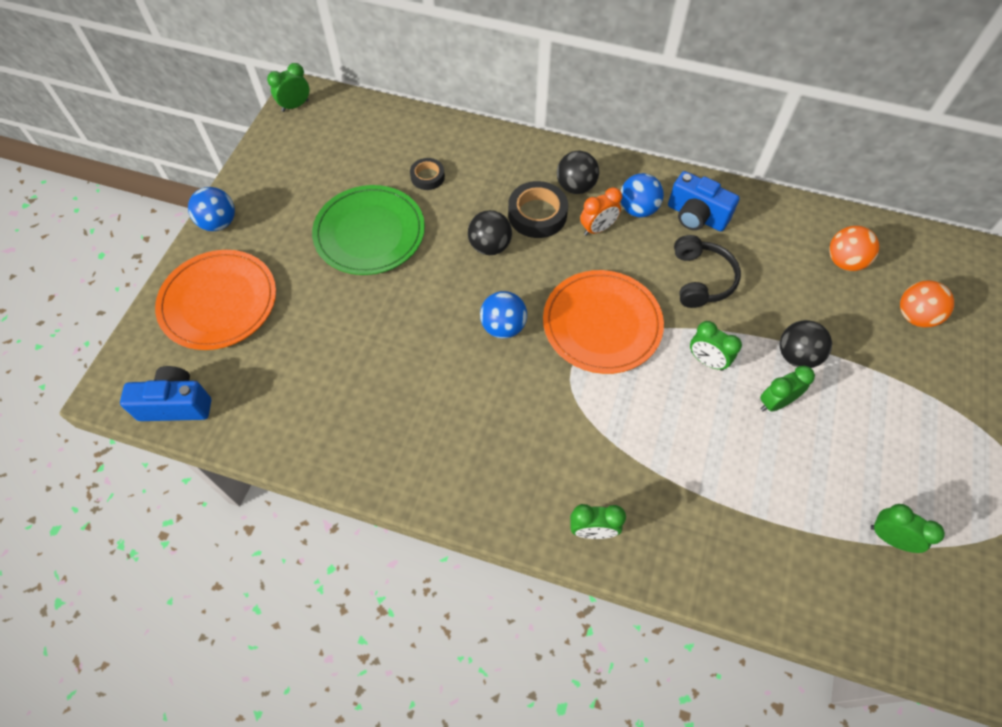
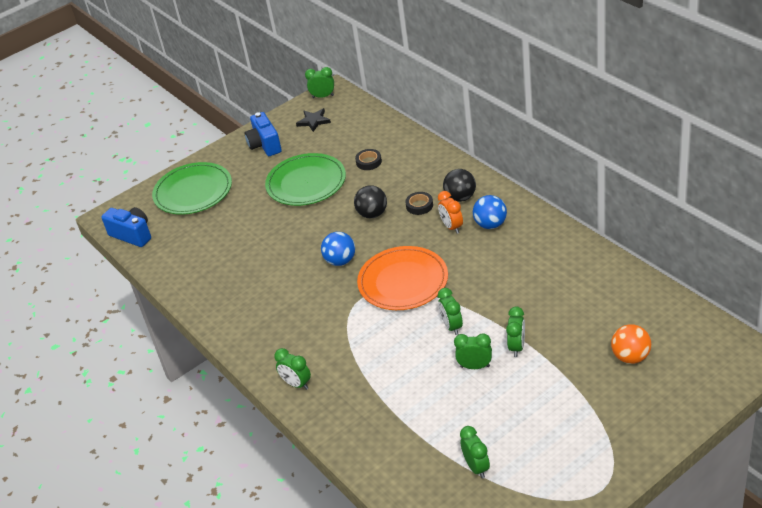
camera: 40 degrees right, 20 degrees down
(218, 302) = (193, 192): orange plate -> green plate
(219, 223) = (226, 150): blue ball -> none
(310, 143) = (313, 121): none -> black star
(537, 214) = (419, 206): black tape -> black tape, size x0.59
(597, 229) = (452, 227): orange clock -> orange clock turned 60 degrees clockwise
(696, 216) = (528, 242): blue camera -> blue camera (265, 145)
(701, 279) = (494, 280): black headphones -> none
(796, 356) = (517, 347): black ball -> green clock
(844, 261) = (611, 306): orange ball -> none

